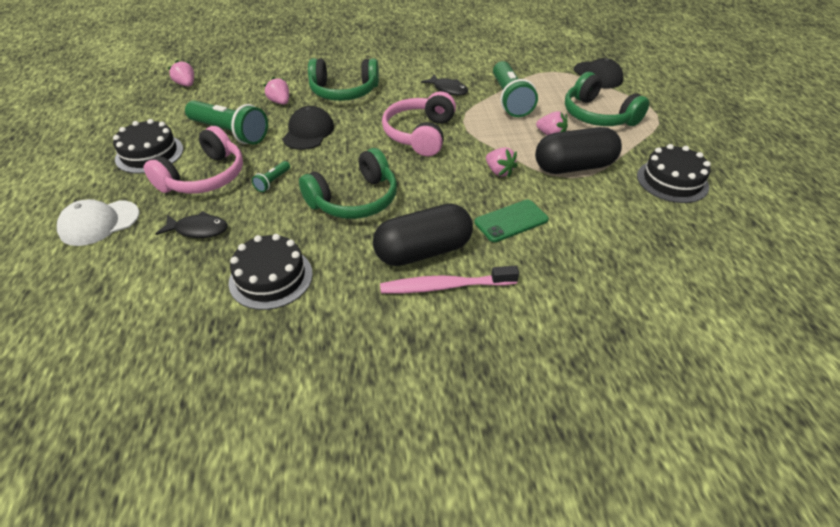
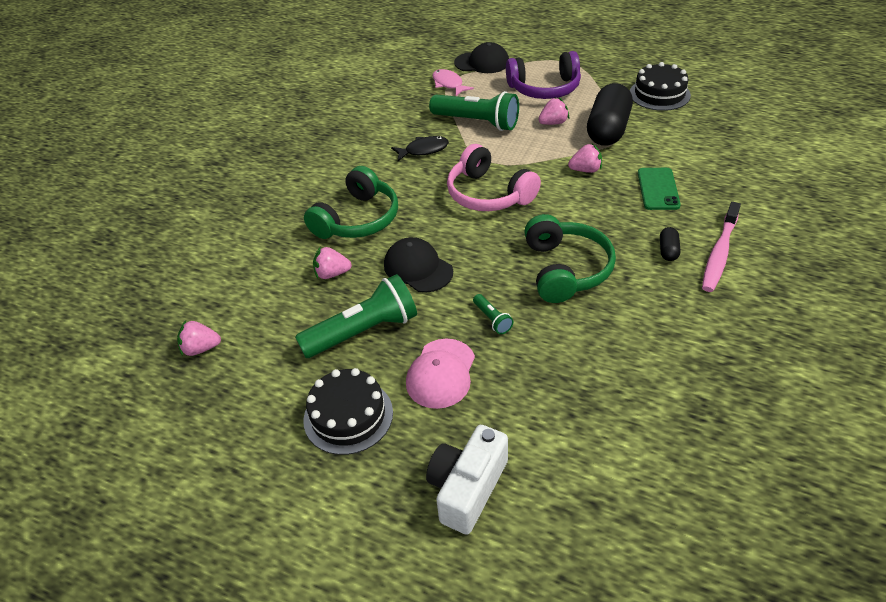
camera: 55 degrees left, 0 degrees up
(99, 223) = (467, 488): white cap -> white camera
(198, 230) = (539, 398): black fish -> none
(204, 177) = (441, 373): pink headphones -> pink cap
(271, 277) = (650, 358): black cake -> none
(423, 251) = (668, 251): black capsule -> black capsule, size x0.42
(547, 71) = (448, 84): none -> pink fish
(598, 115) = (544, 88): green headphones -> purple headphones

